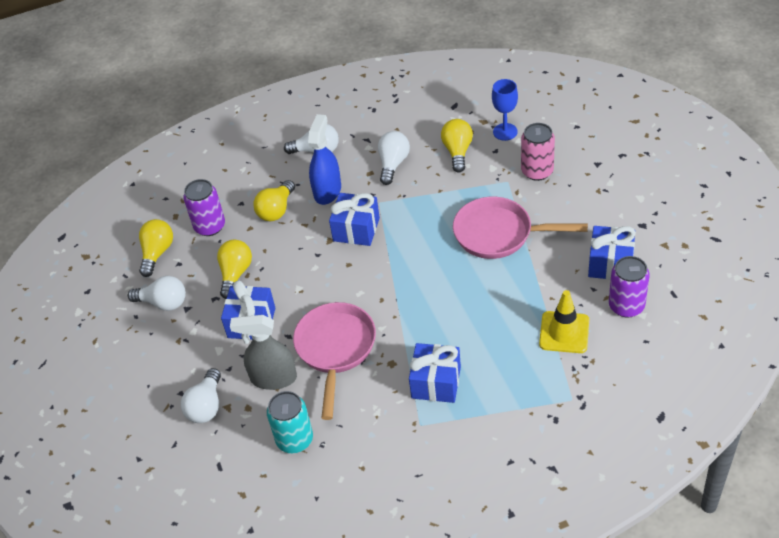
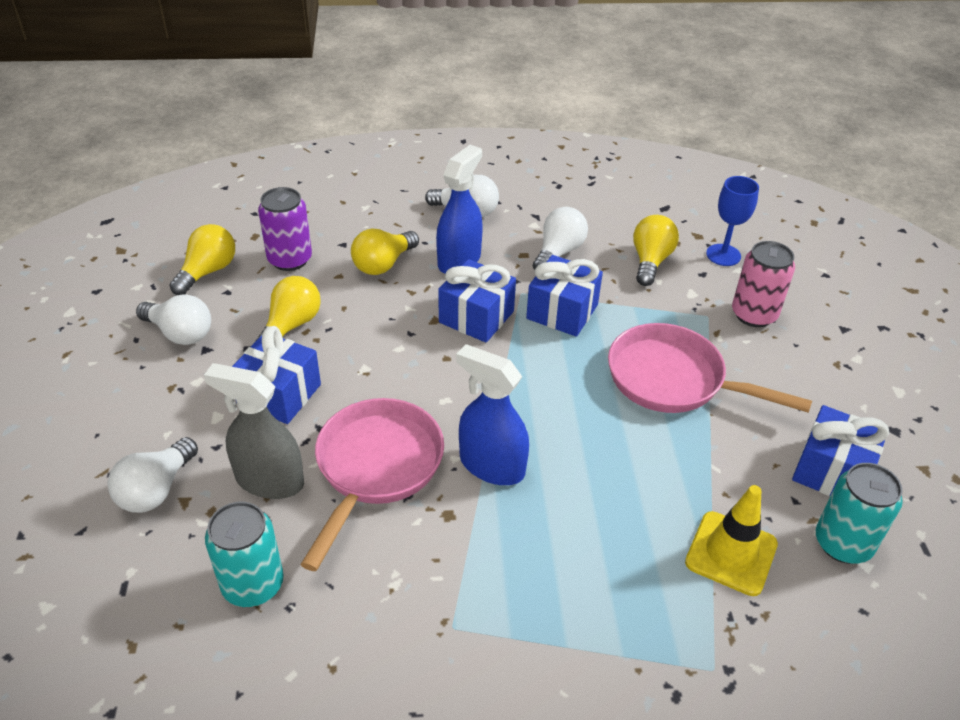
camera: 10 degrees right, 5 degrees down
(405, 325) = (491, 465): none -> blue spray bottle
(436, 382) = (503, 567): blue gift -> blue gift (562, 311)
(626, 306) = (843, 543): purple can -> turquoise can

